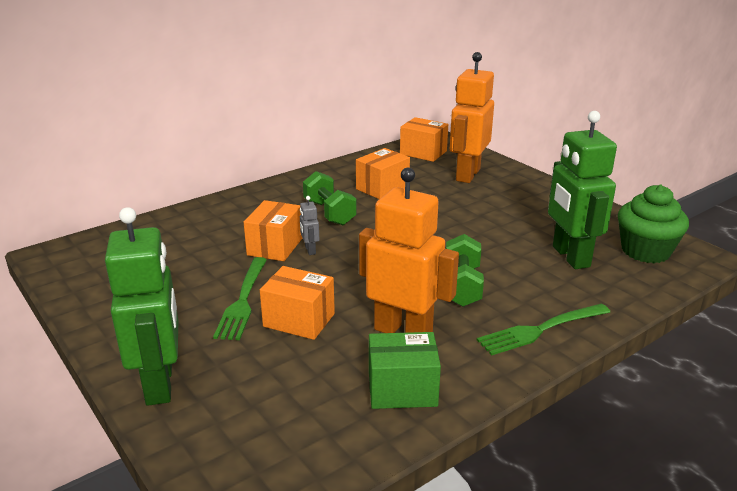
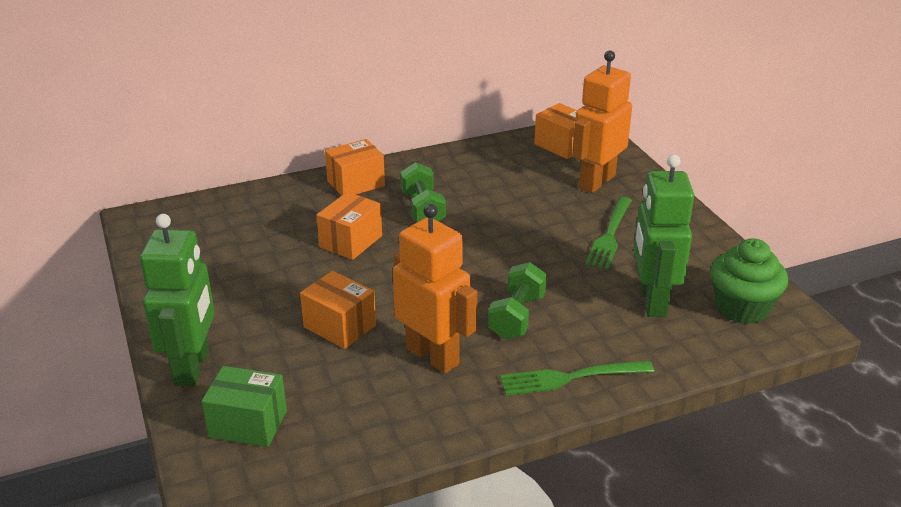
camera: 15 degrees right, 5 degrees up
(243, 300) = (296, 297): green fork -> green fork (609, 235)
(310, 250) = (383, 251): grey robot -> none
(382, 188) = (493, 186): orange box -> orange box (356, 183)
(402, 389) = (403, 413): green box -> green box (248, 424)

